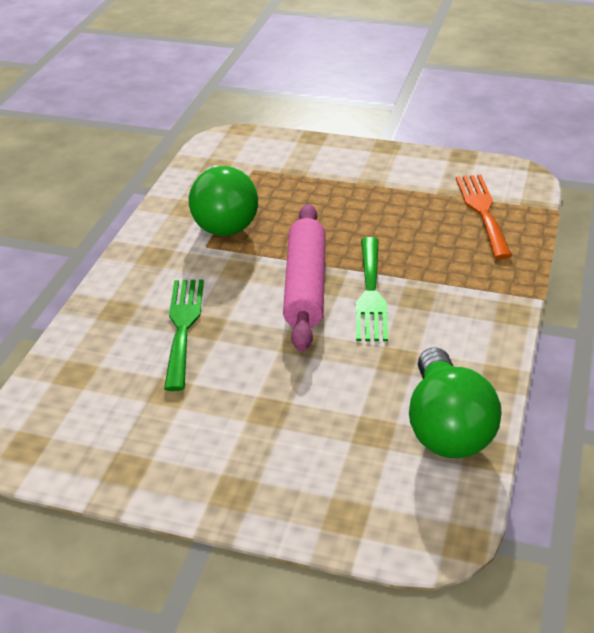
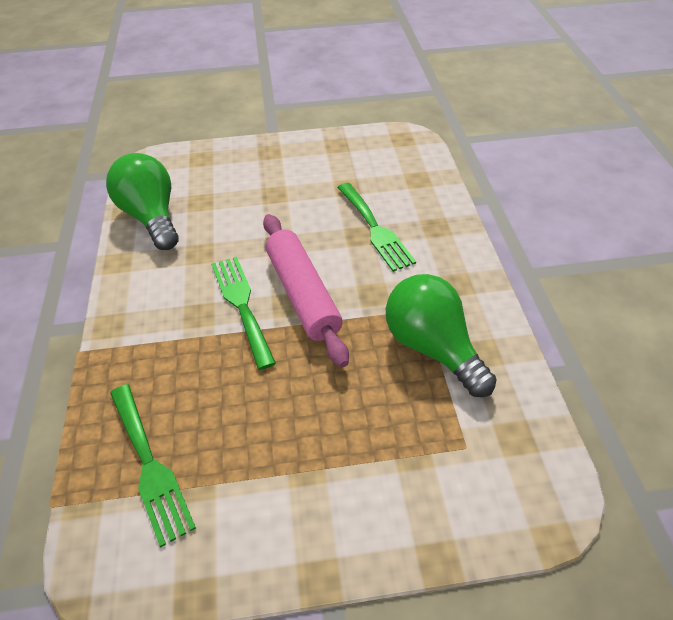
camera: 155 degrees right, 10 degrees up
(482, 211) = (150, 466): orange fork -> green fork

